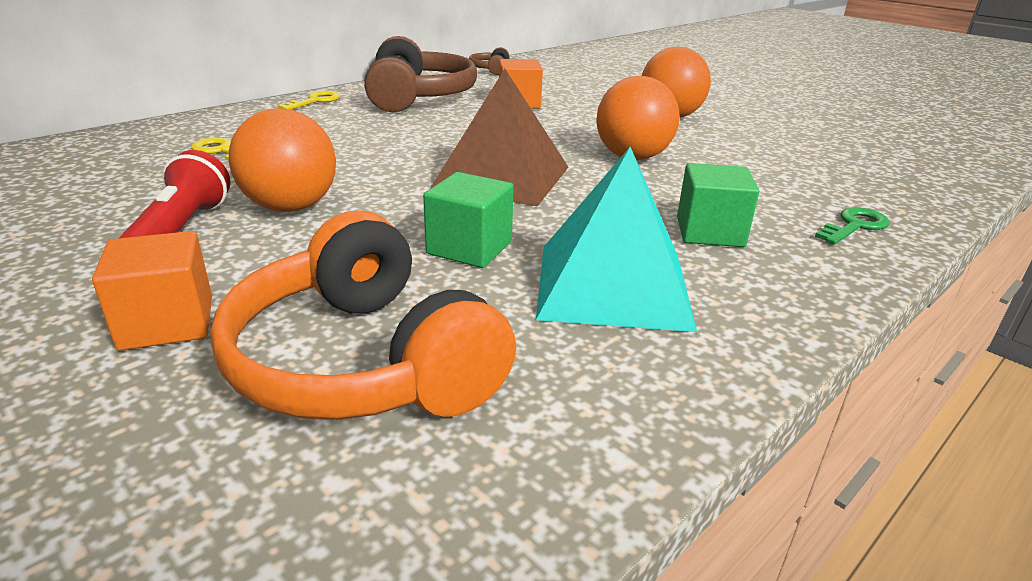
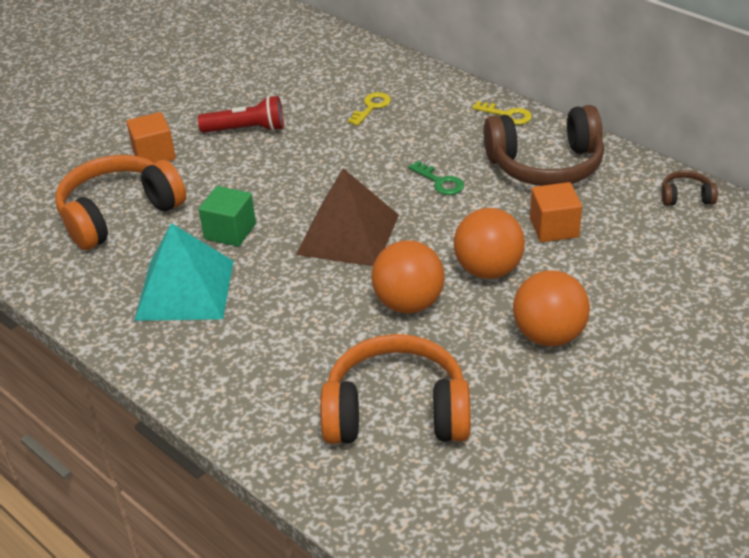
camera: 90 degrees right, 10 degrees up
(290, 207) = (281, 156): orange ball -> orange ball (488, 270)
(710, 232) = (259, 338): green cube -> none
(799, 171) = (396, 412): none -> orange headphones
(854, 226) = (276, 422): green key -> green key (440, 182)

